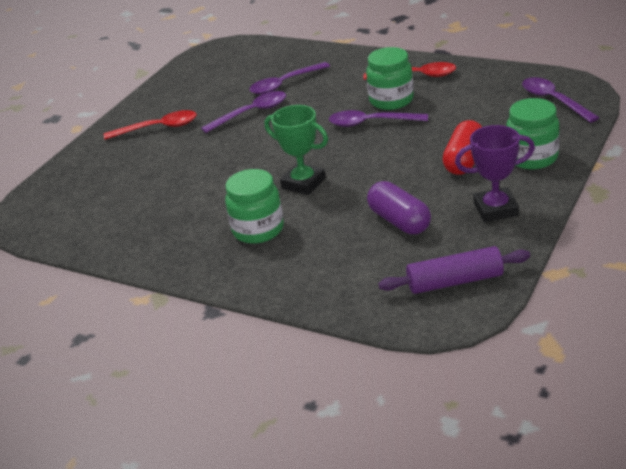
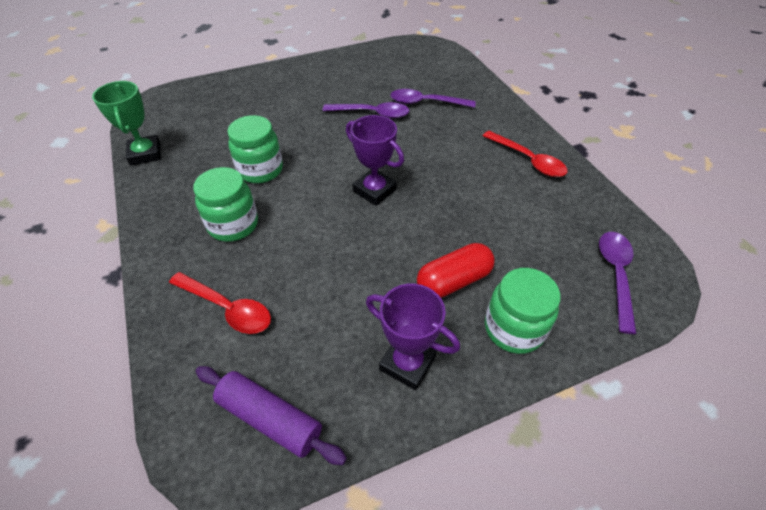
camera: 35 degrees right, 15 degrees up
(158, 128) = (305, 87): red spoon -> red spoon (227, 308)
(303, 183) = (316, 204): green trophy -> green trophy (145, 154)
(334, 151) = (374, 190): none -> purple trophy
(371, 123) = (435, 183): purple spoon -> none
(391, 100) = (478, 171): green jar -> green jar (260, 170)
(399, 221) = (323, 304): purple capsule -> none

